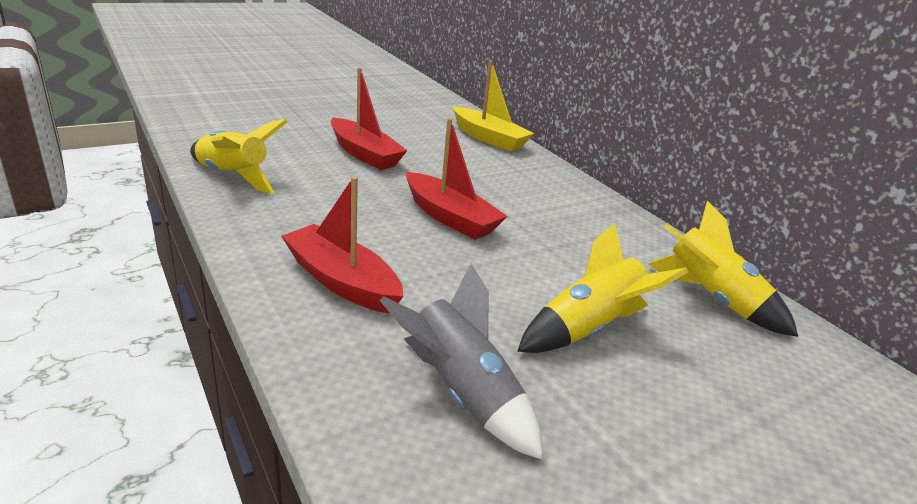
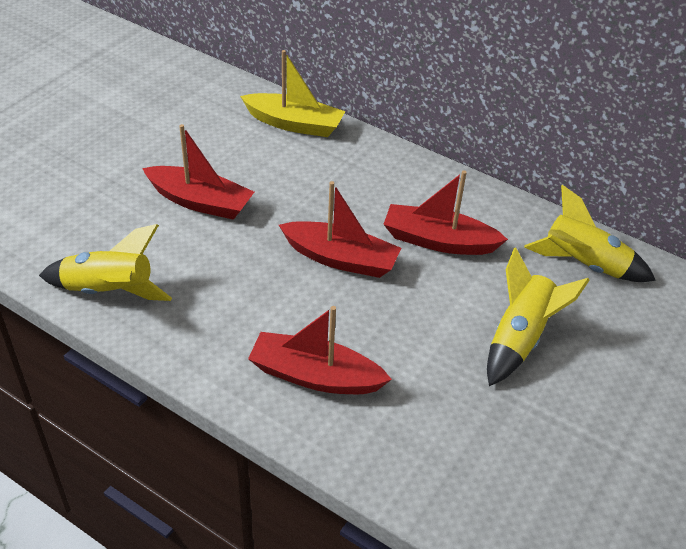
camera: 25 degrees left, 15 degrees up
(462, 393) = (475, 440): grey rocket -> none
(558, 235) = (438, 241): none -> red boat

